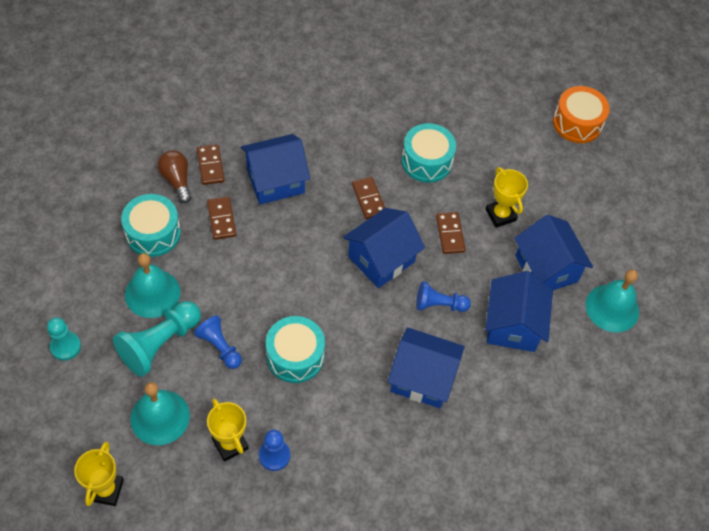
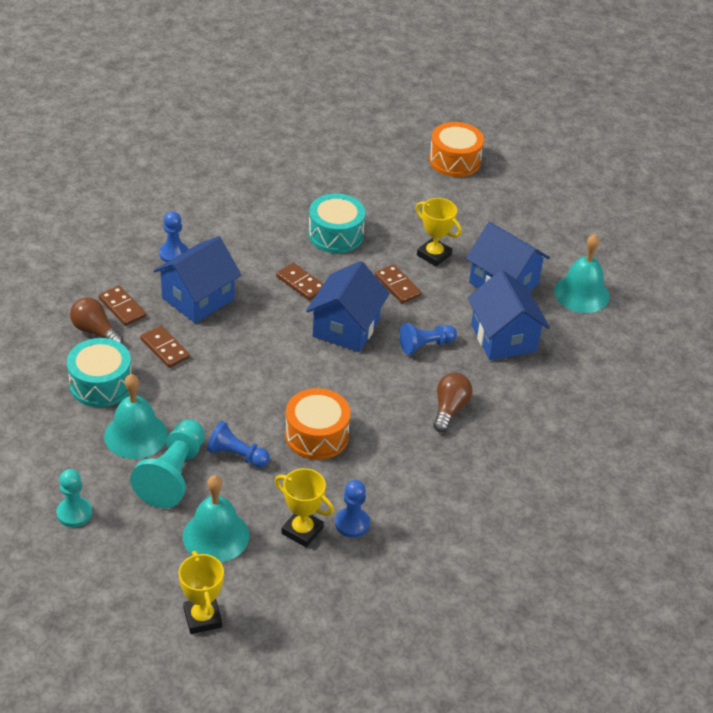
camera: 25 degrees left, 15 degrees down
(281, 129) = (174, 254): none -> blue pawn
(295, 356) = (316, 435): turquoise drum -> orange drum
(422, 378) = (449, 409): blue house -> brown light bulb

